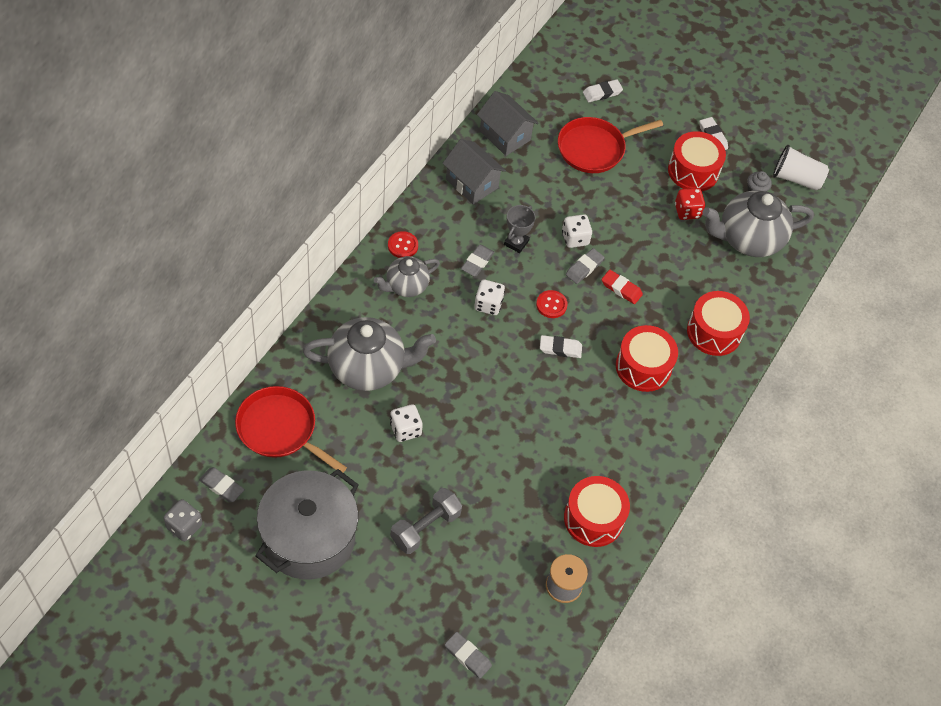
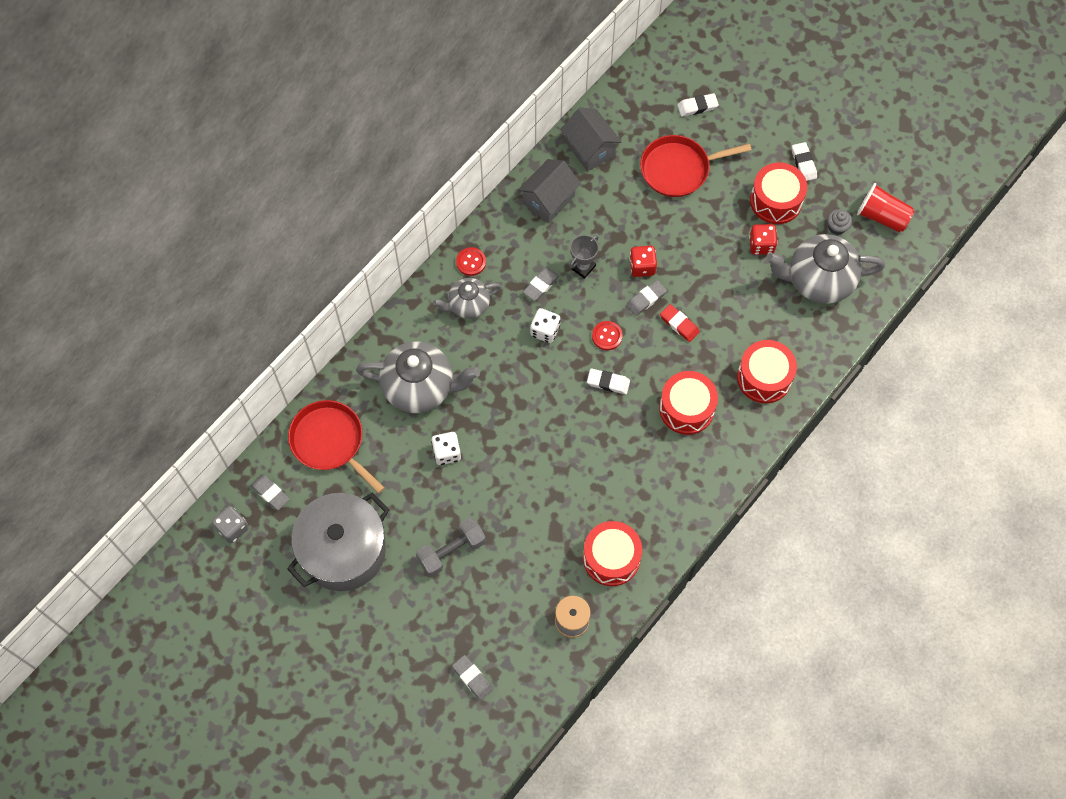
camera: 15 degrees right, 10 degrees up
(472, 183) = (548, 199): grey house -> grey house turned 75 degrees clockwise
(575, 238) = (642, 267): white dice -> red dice
(796, 179) = (882, 216): white cup -> red cup

